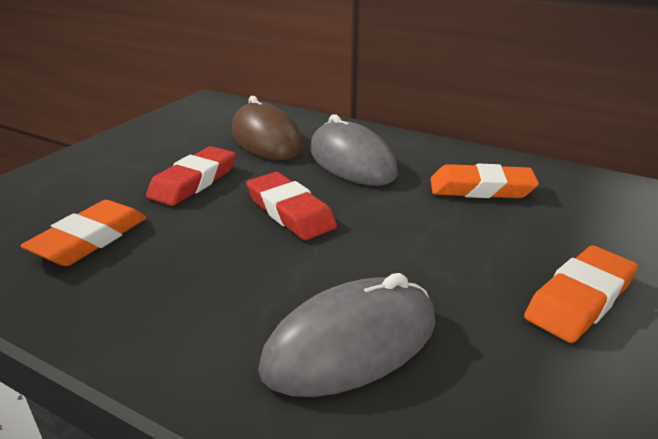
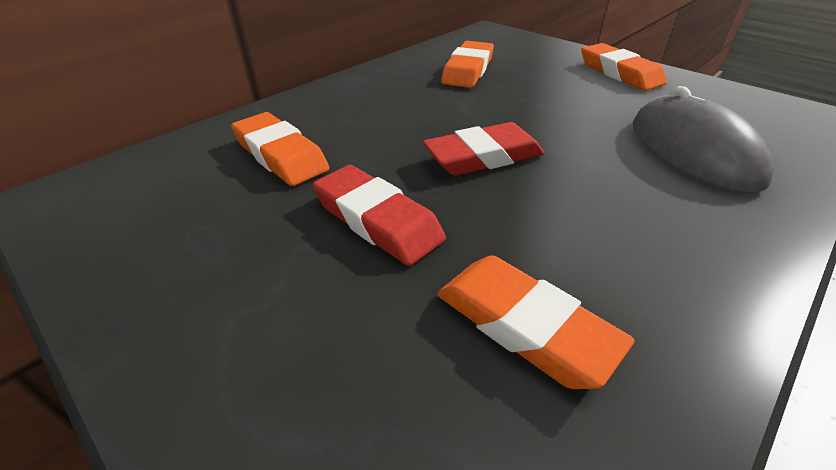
camera: 75 degrees left, 10 degrees up
(266, 139) = (280, 155): brown mouse -> orange eraser
(351, 161) = (384, 112): grey mouse -> none

